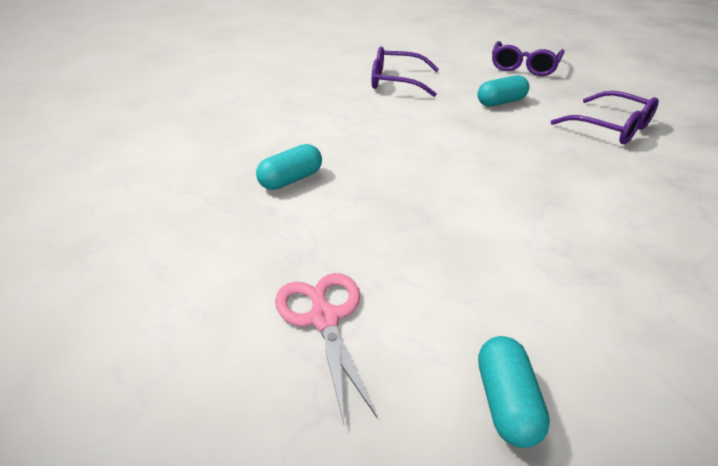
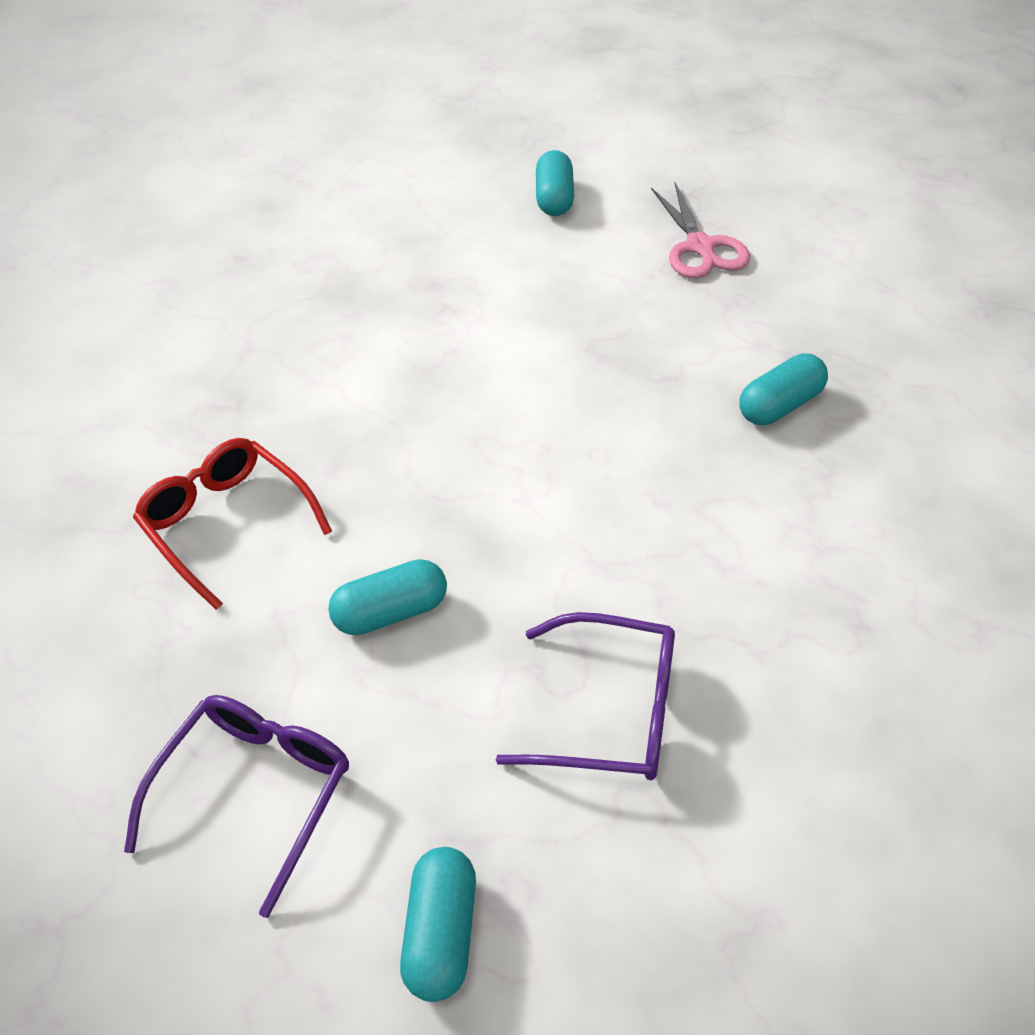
camera: 175 degrees left, 10 degrees up
(445, 49) = (441, 933): none -> turquoise capsule
(610, 127) = (228, 525): purple glasses -> red glasses

